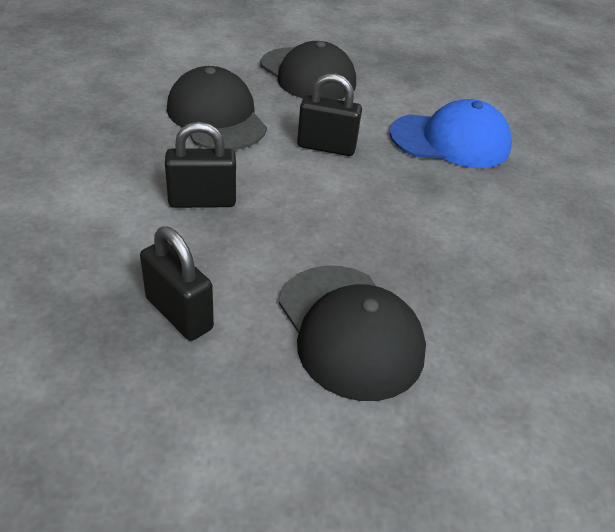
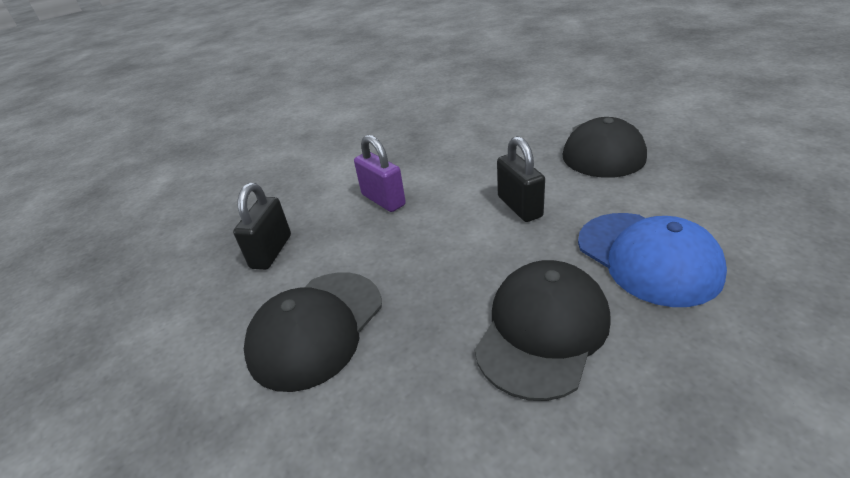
camera: 65 degrees right, 5 degrees down
(202, 201) = (383, 200): black padlock -> purple padlock
(216, 117) = (480, 153): black cap -> black cap (542, 330)

